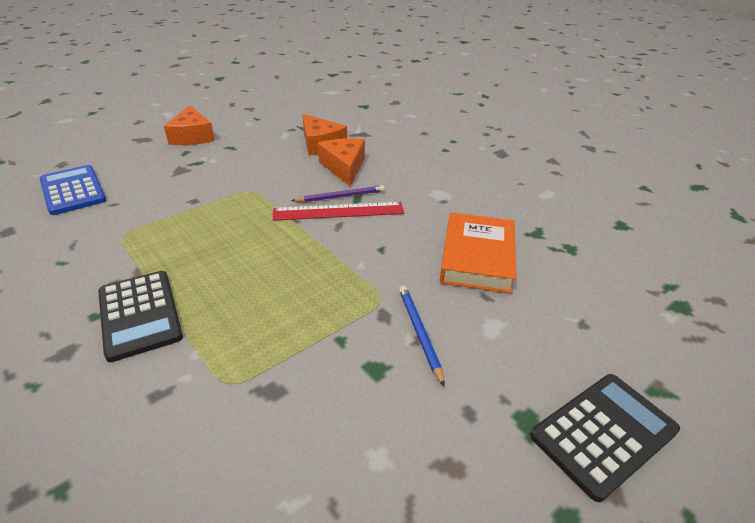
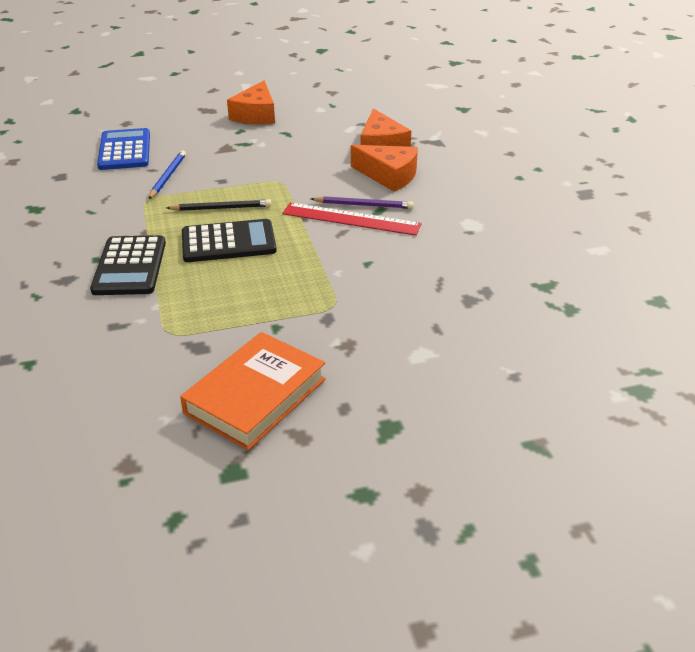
camera: 25 degrees right, 0 degrees up
(208, 227) = (221, 208): none -> black pencil
(344, 167) = (389, 176): orange cheese -> orange cheese turned 105 degrees clockwise
(419, 333) = (348, 340): blue pencil -> blue pencil (167, 176)
(477, 257) = (458, 293): orange book -> orange book (255, 396)
(604, 433) = (449, 457): black calculator -> black calculator (228, 242)

